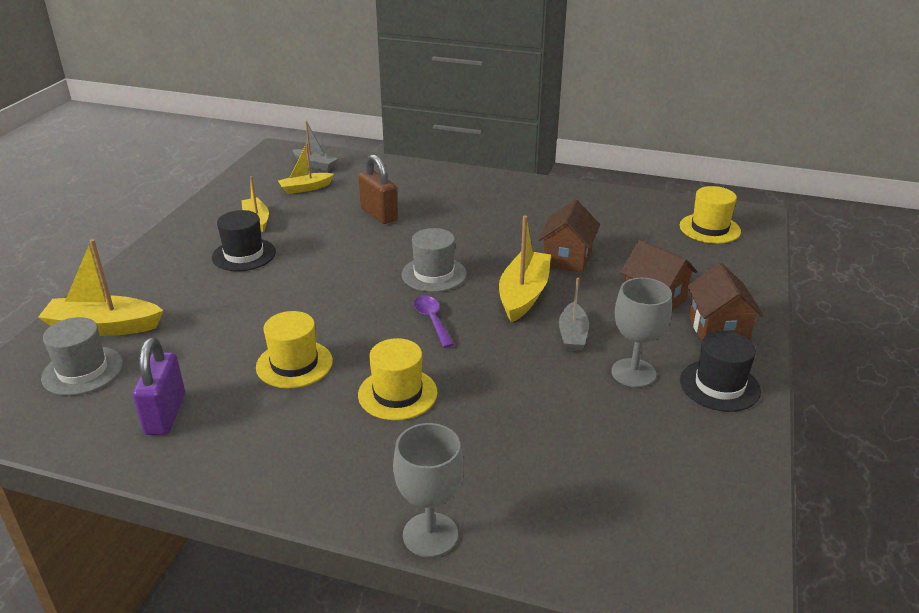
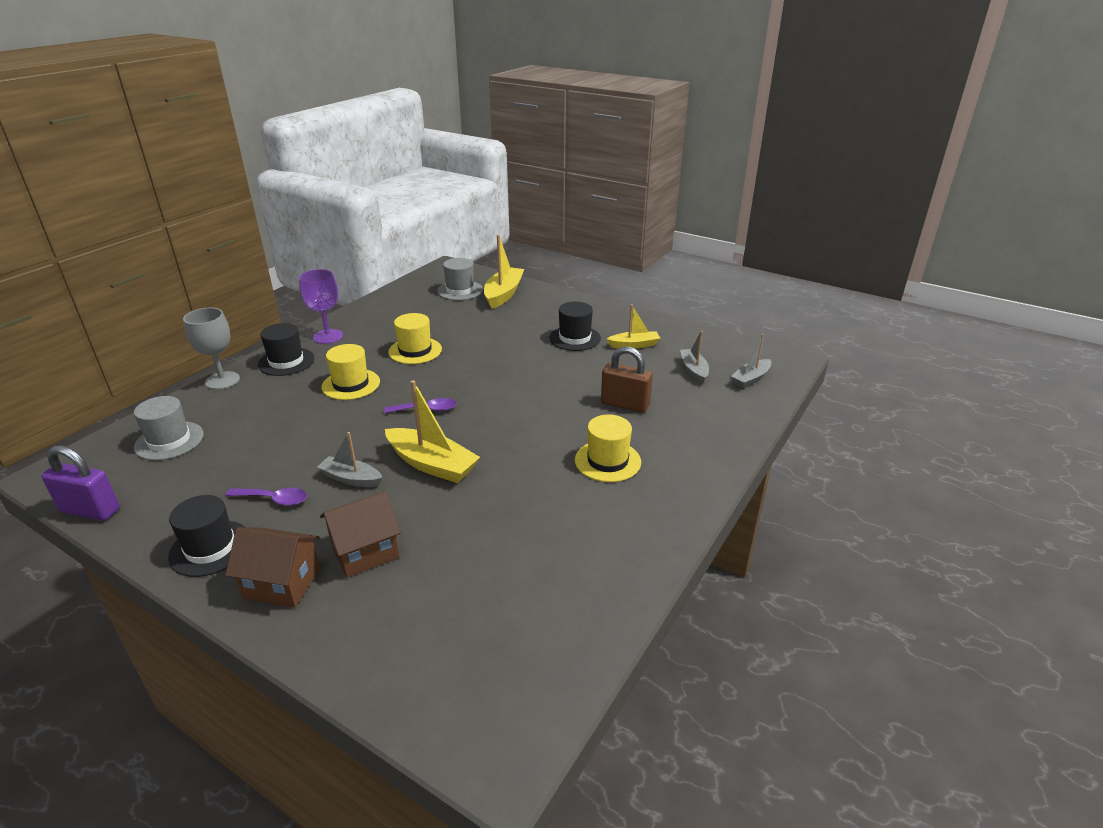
camera: 105 degrees right, 0 degrees up
(165, 414) = (399, 312): purple padlock -> purple padlock (90, 510)
(260, 466) = (328, 336): none -> purple goblet
(305, 188) = (694, 370): yellow boat -> grey boat
(353, 483) = (286, 361): none -> black hat
(379, 214) = (625, 404): brown padlock -> brown padlock turned 45 degrees clockwise
(434, 274) = (496, 420): grey hat -> grey hat (169, 441)
(567, 258) = (480, 509): brown house -> none
(633, 373) = (274, 499): grey goblet -> purple spoon
(709, 228) = (487, 675): yellow hat -> yellow hat (607, 461)

